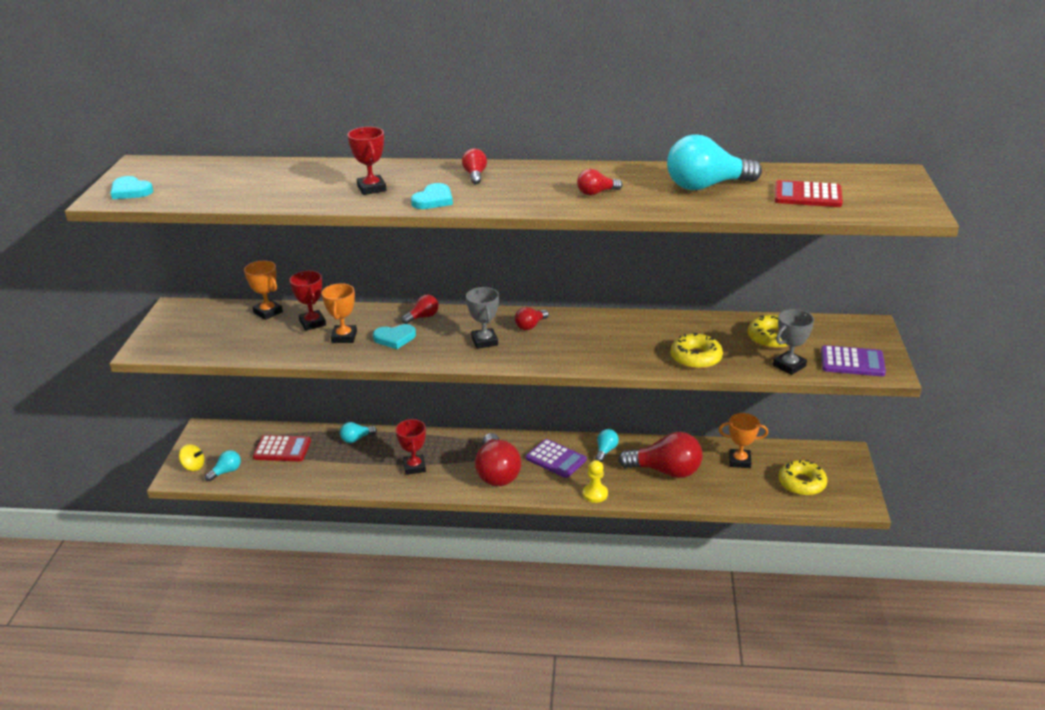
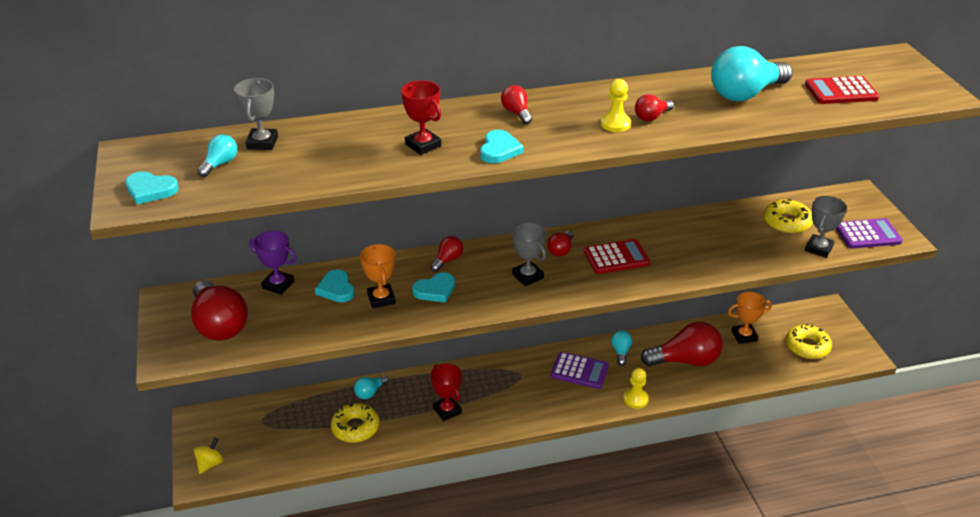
camera: 20 degrees left, 5 degrees up
(193, 466) = (210, 464): yellow spinning top -> yellow spinning top turned 60 degrees counterclockwise
(226, 471) = (251, 461): turquoise light bulb -> turquoise light bulb (220, 164)
(244, 170) = (262, 143): none -> grey trophy
(268, 312) = (278, 285): orange trophy -> purple trophy
(282, 449) = (297, 422): red calculator -> red calculator (616, 257)
(312, 323) = (336, 289): red trophy -> turquoise heart
(497, 473) = (532, 398): red light bulb -> red light bulb (219, 325)
(557, 194) = (615, 124): none -> yellow pawn
(696, 358) = (734, 256): yellow donut -> yellow donut (355, 428)

